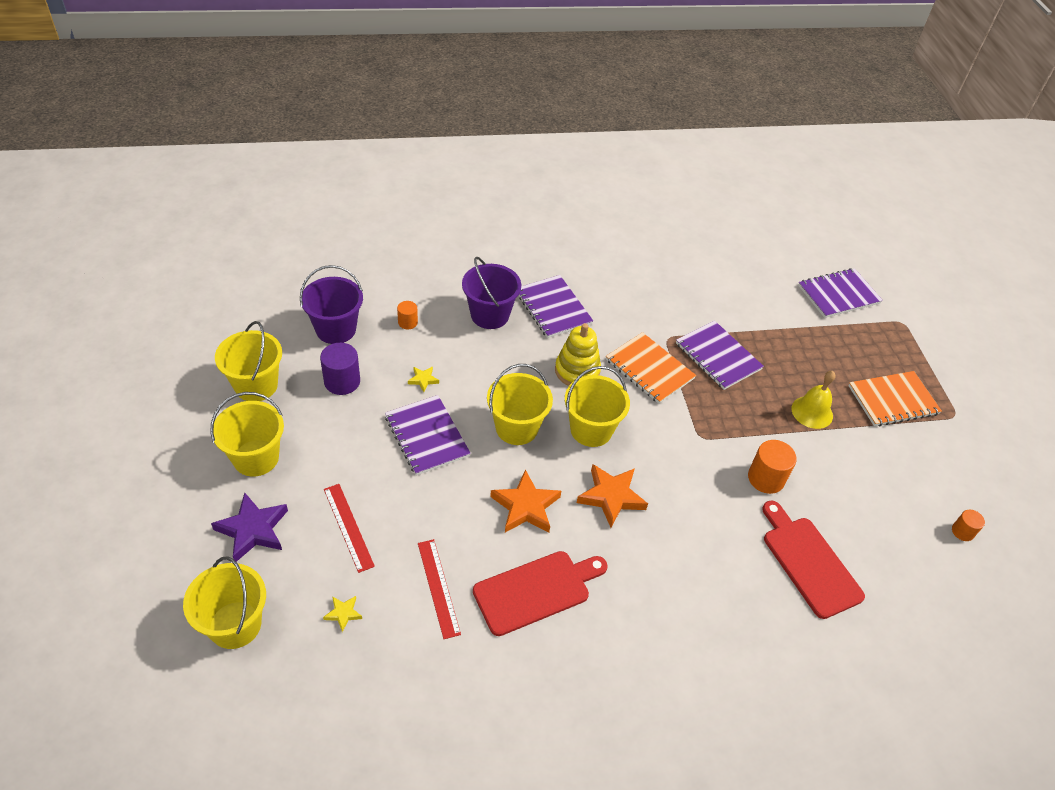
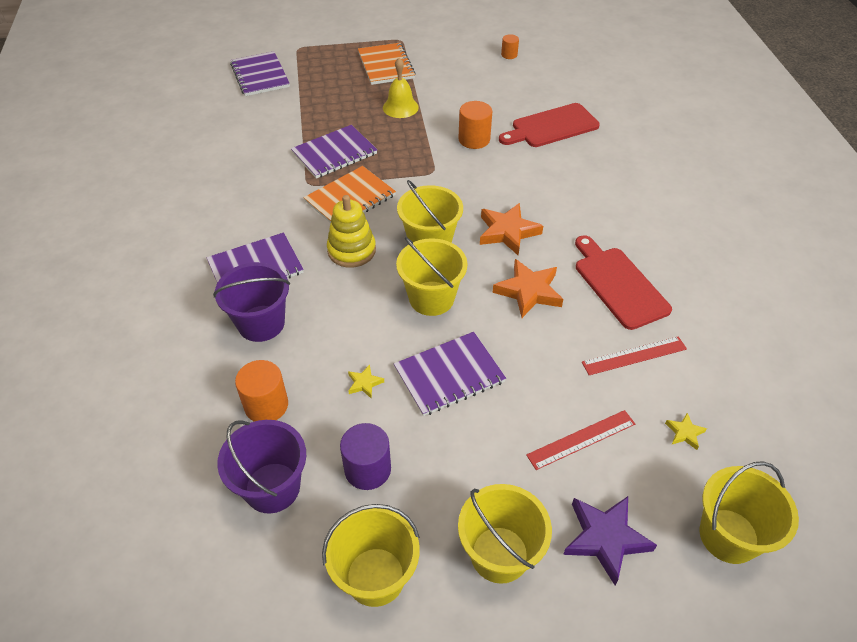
camera: 85 degrees left, 0 degrees up
(407, 322) = (266, 405): orange cylinder -> orange cylinder, size x1.72

